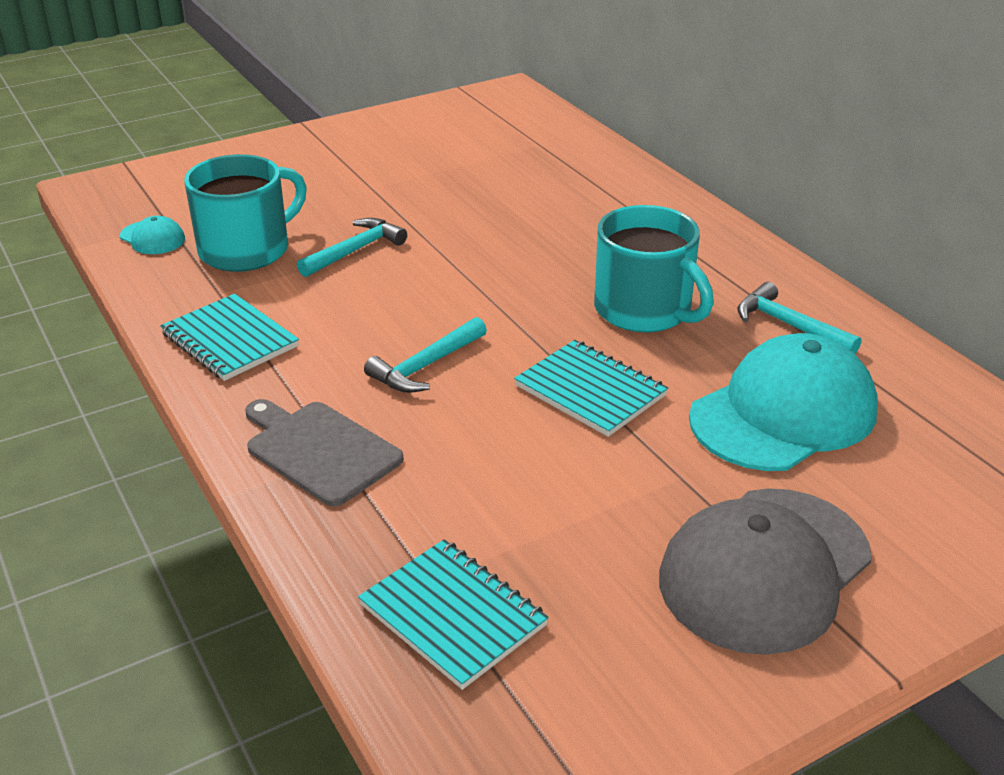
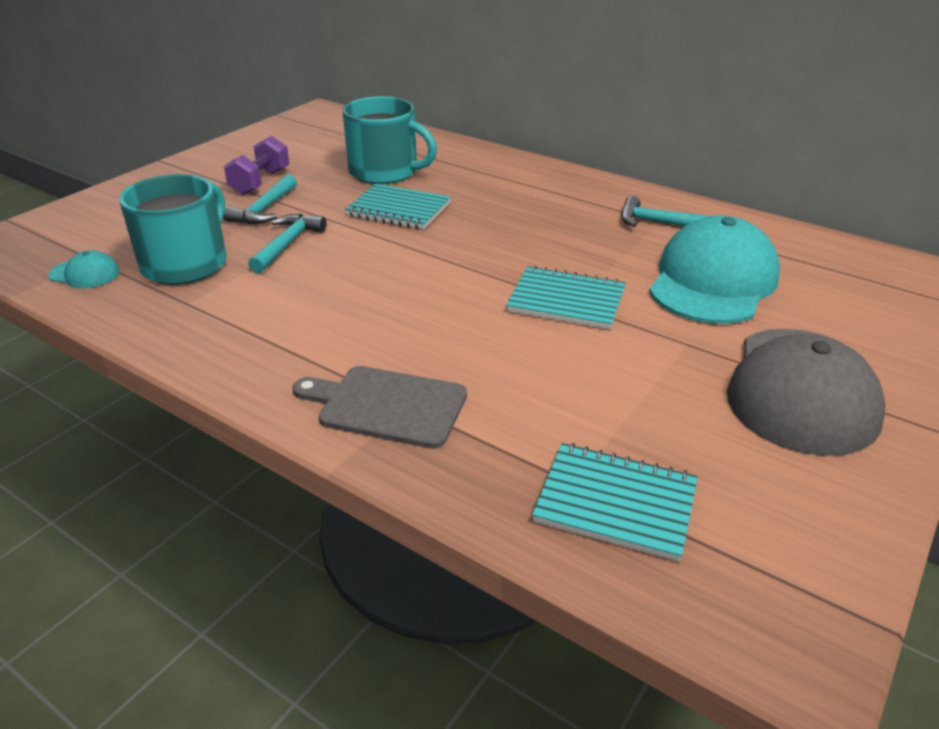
camera: 25 degrees left, 0 degrees up
(229, 340) = (229, 339): turquoise notebook -> turquoise notebook (398, 210)
(381, 170) = (260, 182): none -> purple dumbbell
(425, 366) = (422, 316): turquoise hammer -> turquoise hammer (264, 209)
(644, 310) = (554, 236): turquoise mug -> turquoise mug (385, 172)

